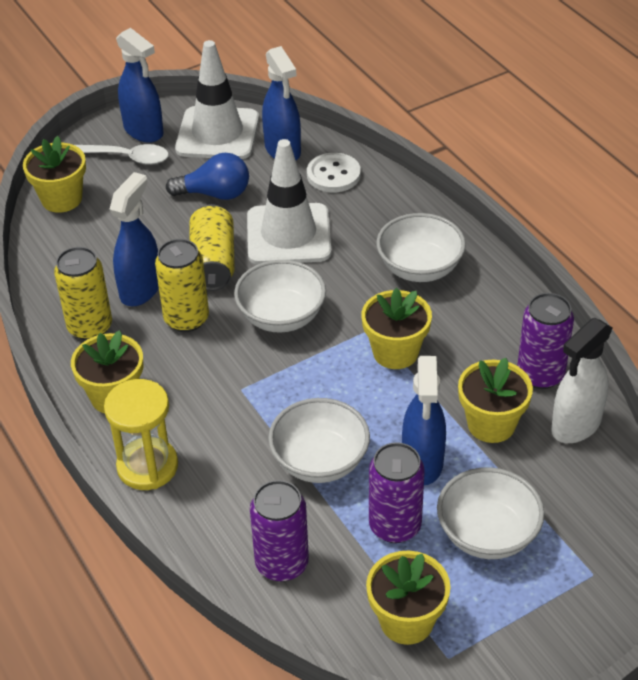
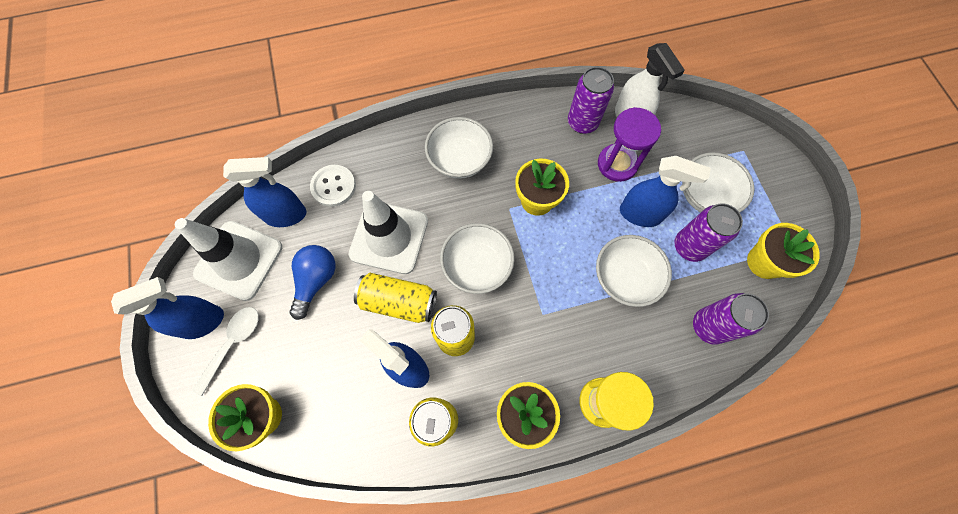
camera: 75 degrees left, 25 degrees up
(491, 424) = (617, 164): yellow flower pot -> purple hourglass

